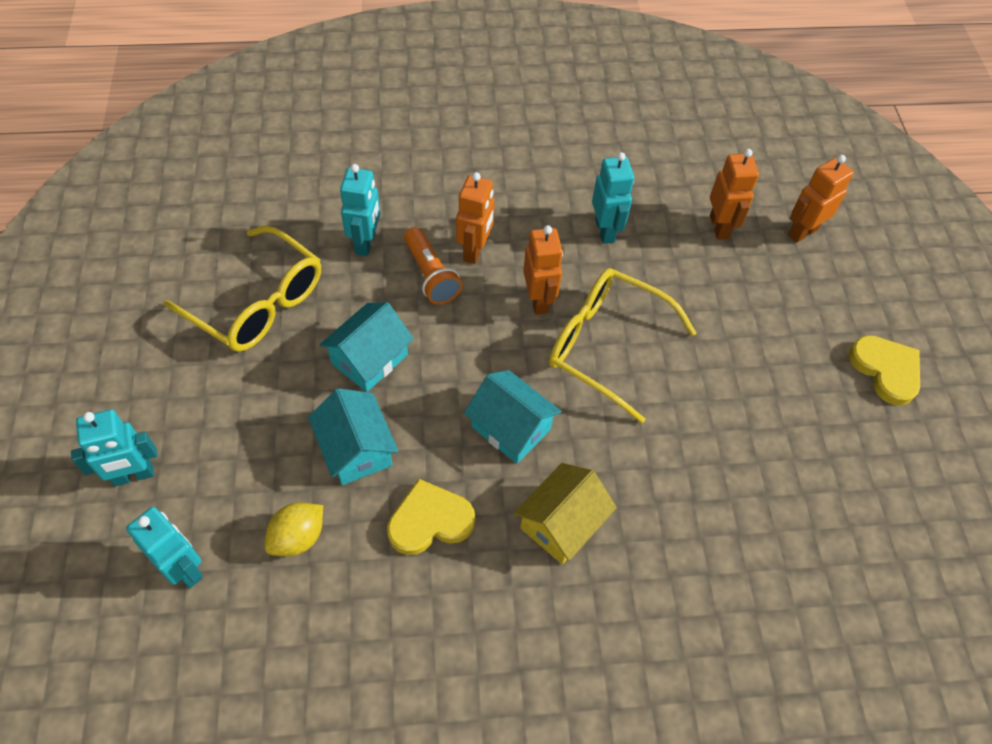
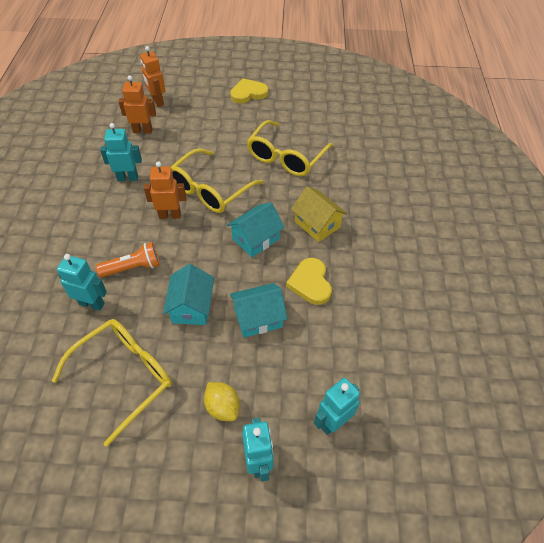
camera: 80 degrees left, 5 degrees down
(298, 537) = (315, 353): yellow lemon -> yellow lemon (222, 407)
(369, 359) = (191, 307): turquoise house -> turquoise house turned 45 degrees clockwise
(475, 250) = (120, 242): orange robot -> none
(722, 456) = (286, 157): none -> yellow glasses

